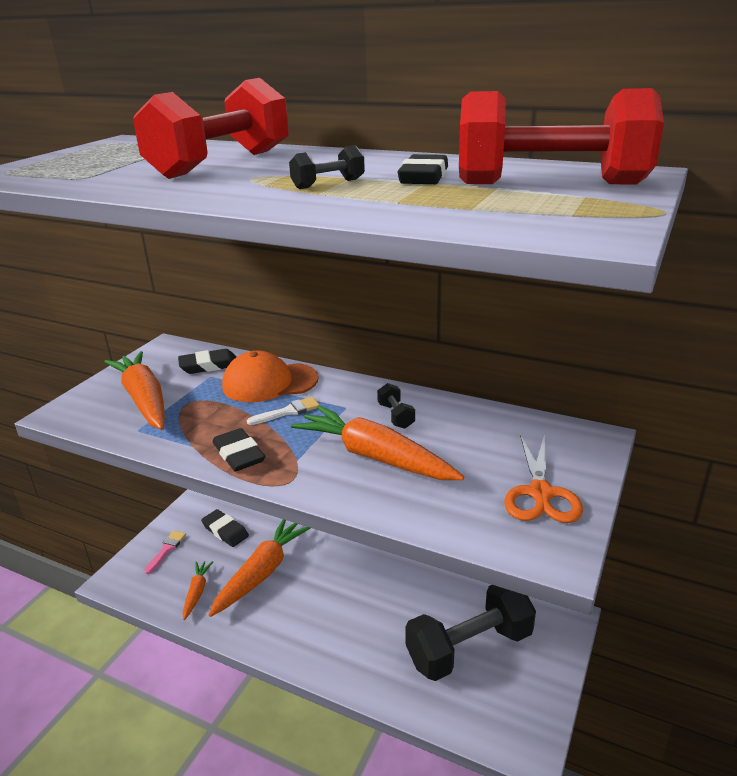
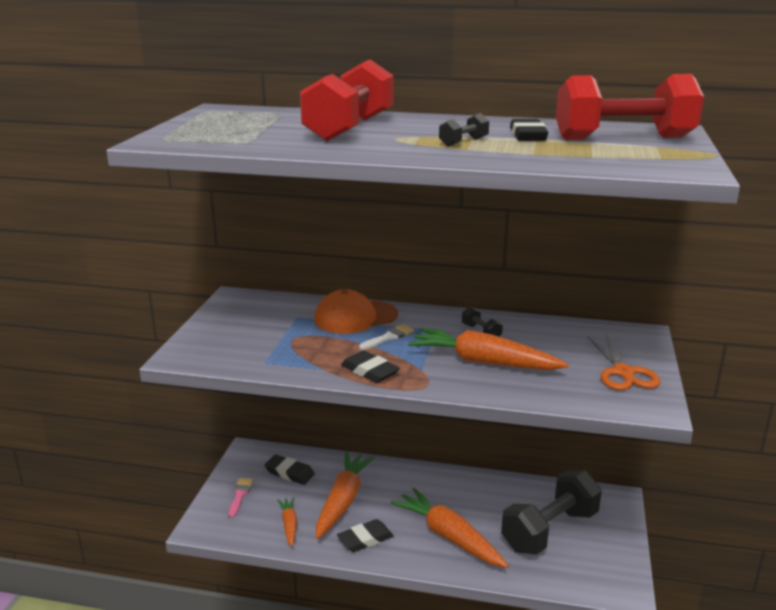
camera: 15 degrees left, 5 degrees down
(144, 400) = (251, 339): orange carrot -> orange carrot (449, 536)
(209, 365) = (289, 308): black eraser -> black eraser (365, 539)

